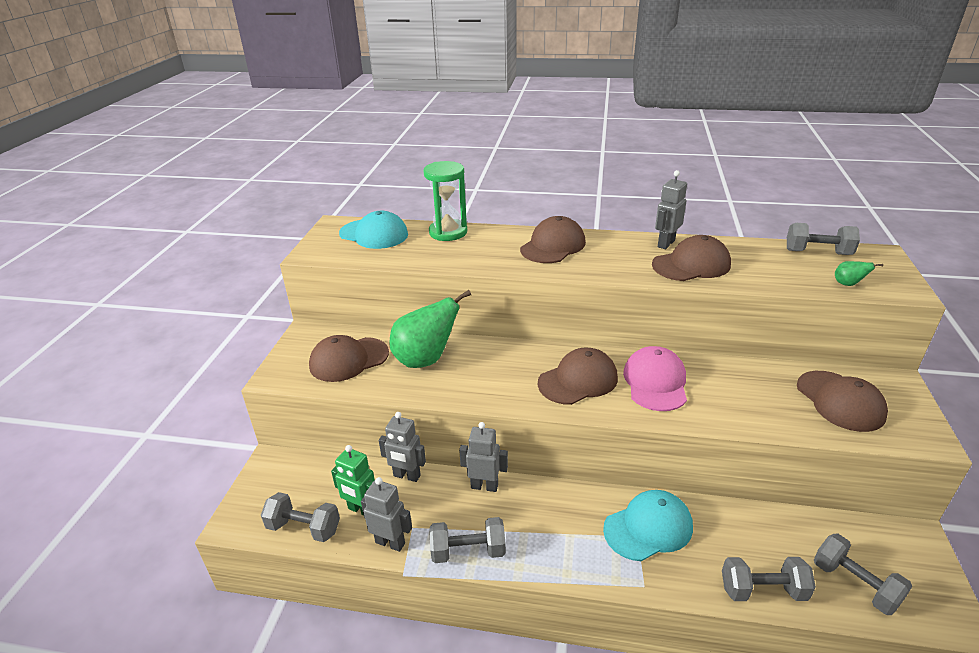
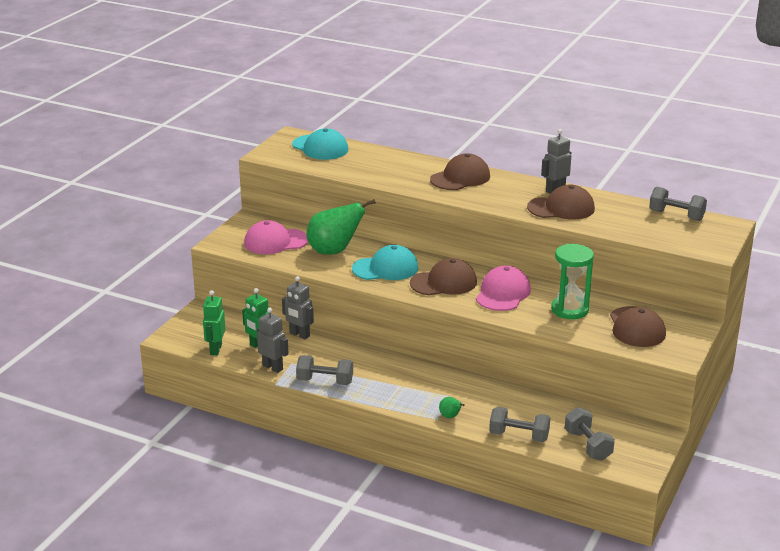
camera: 15 degrees right, 5 degrees down
(304, 528) = (215, 349): grey dumbbell -> green robot
(348, 359) = (275, 242): brown cap -> pink cap
(448, 232) = (381, 155): green hourglass -> green hourglass (570, 310)
(484, 486) = (354, 350): grey robot -> none
(648, 528) = (462, 393): turquoise cap -> turquoise cap (385, 268)
(848, 284) = (673, 240): green pear -> green pear (450, 416)

